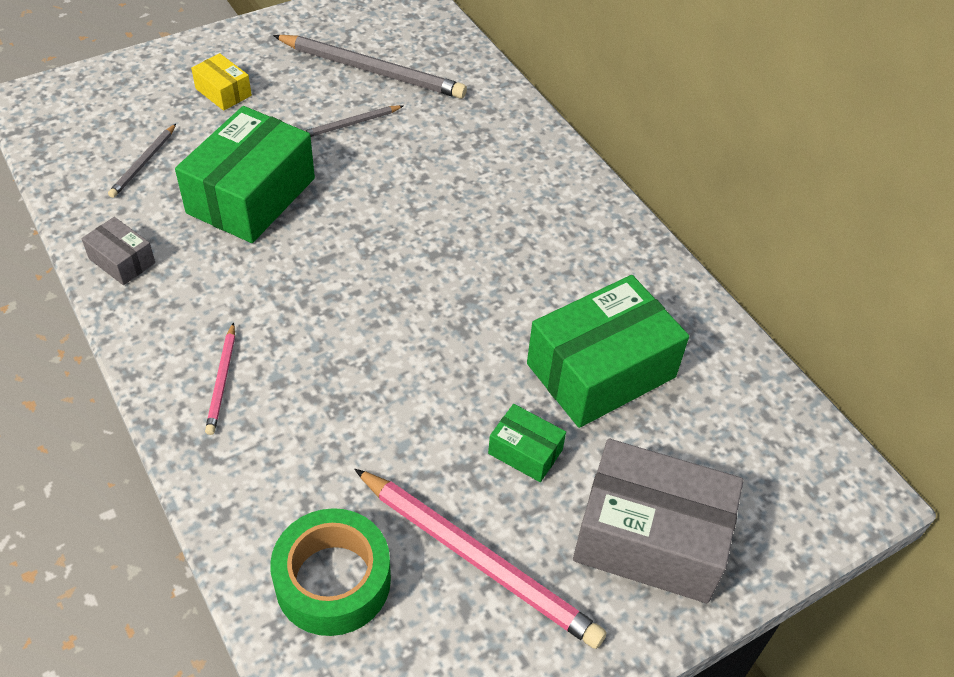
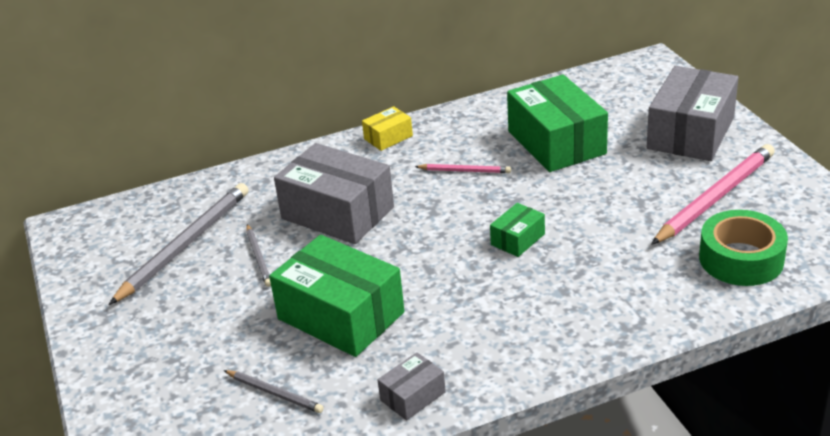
camera: 75 degrees left, 15 degrees down
(222, 381) = (562, 322): pink pencil -> pink pencil (465, 171)
(223, 92) = (180, 342): yellow box -> yellow box (388, 137)
(430, 173) = (337, 213): none -> grey box
(525, 452) = (627, 176): green box -> green box (518, 239)

